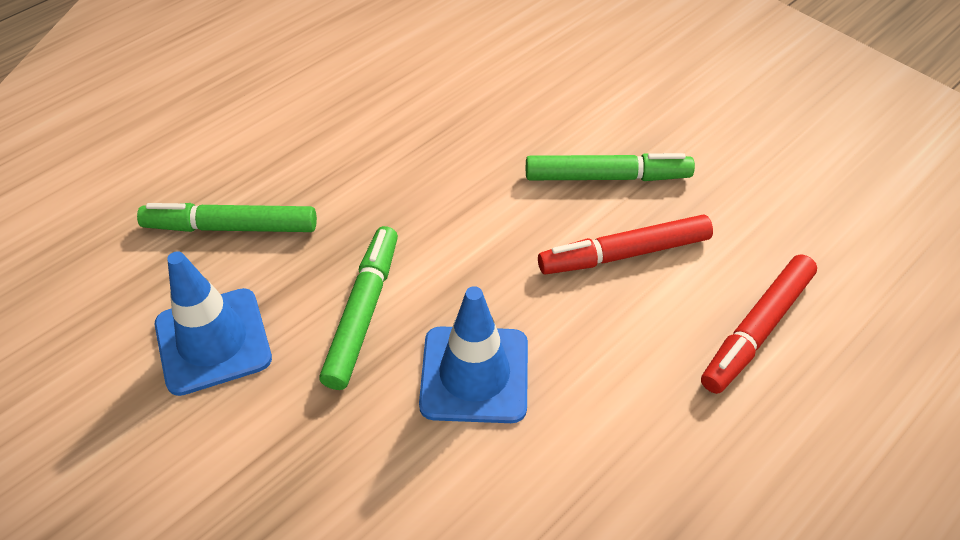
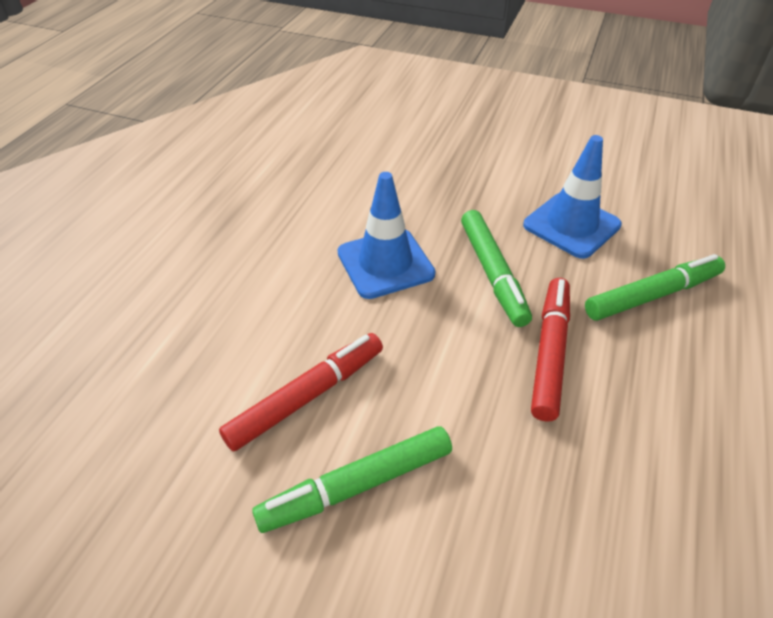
camera: 155 degrees right, 5 degrees down
(757, 330) = (169, 369): red marker -> red marker (549, 352)

